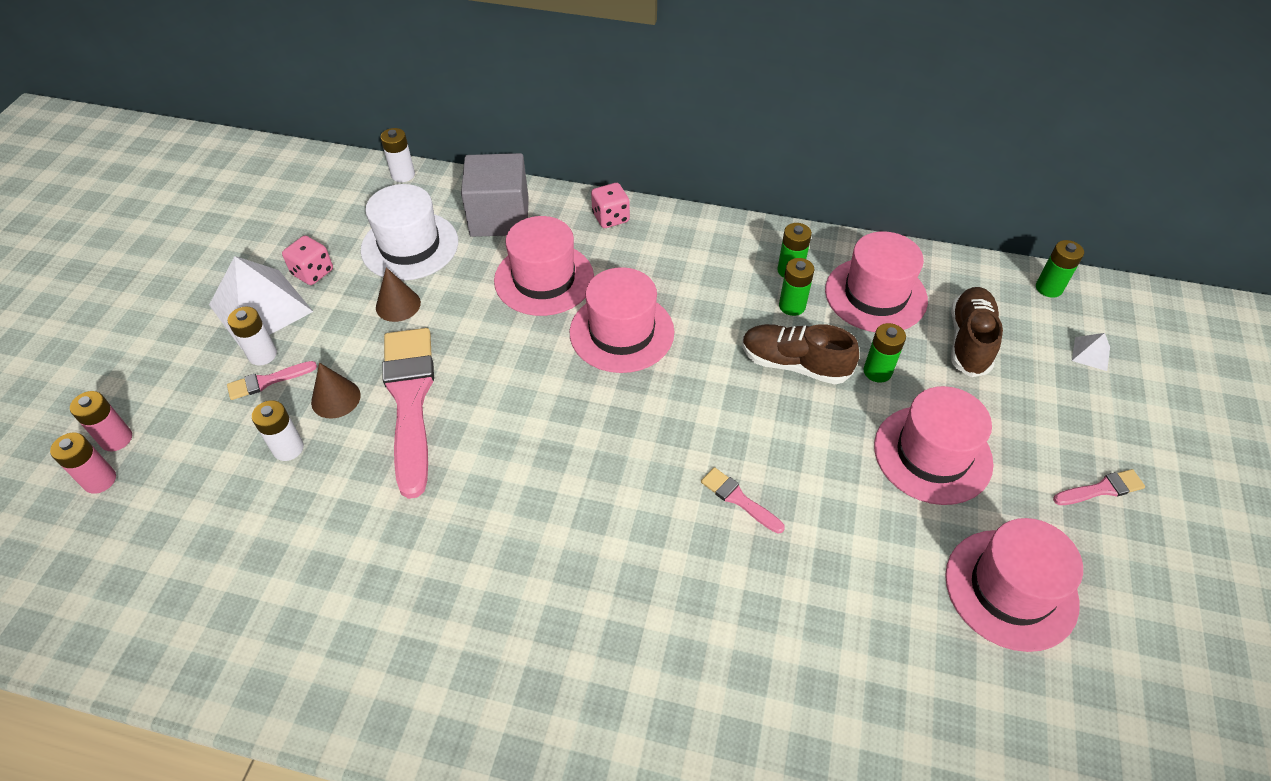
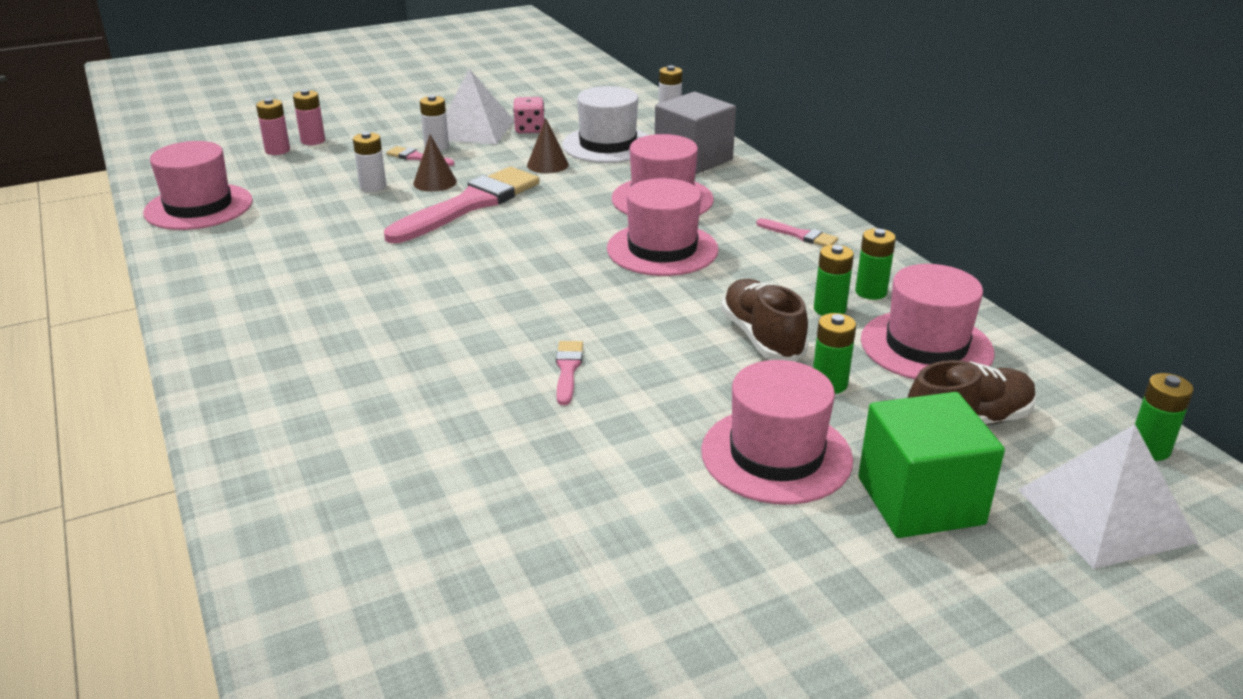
camera: 50 degrees right, 20 degrees down
(610, 217) = (775, 196): pink dice -> none
(1011, 589) = (674, 570): pink hat -> pink hat (199, 207)
(1025, 420) = (920, 501): none -> green cube
(1090, 353) = (1105, 515): white pyramid -> white pyramid, size x2.35
(1101, 489) = (909, 593): pink brush -> pink brush (800, 235)

